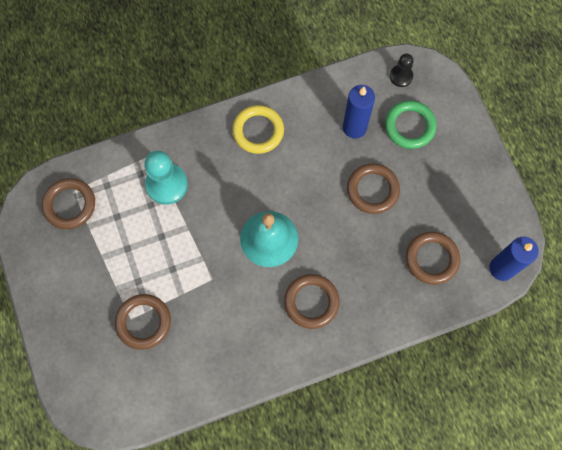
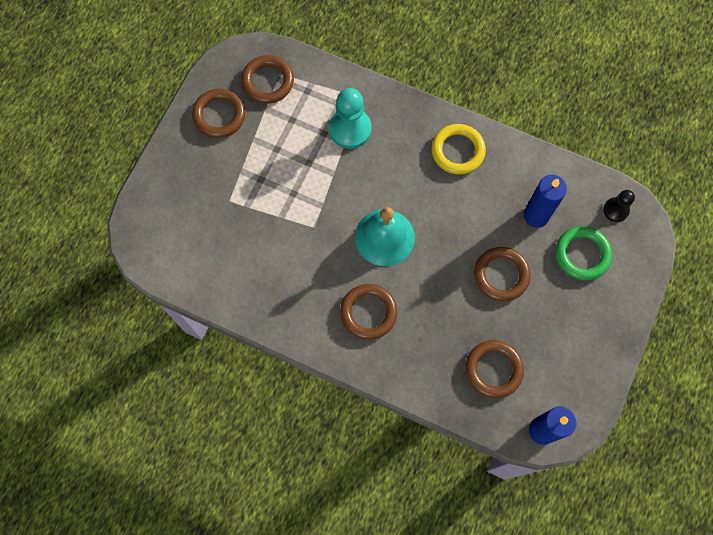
camera: 45 degrees right, 0 degrees up
(143, 322) = (236, 211): brown ring -> brown ring (219, 115)

